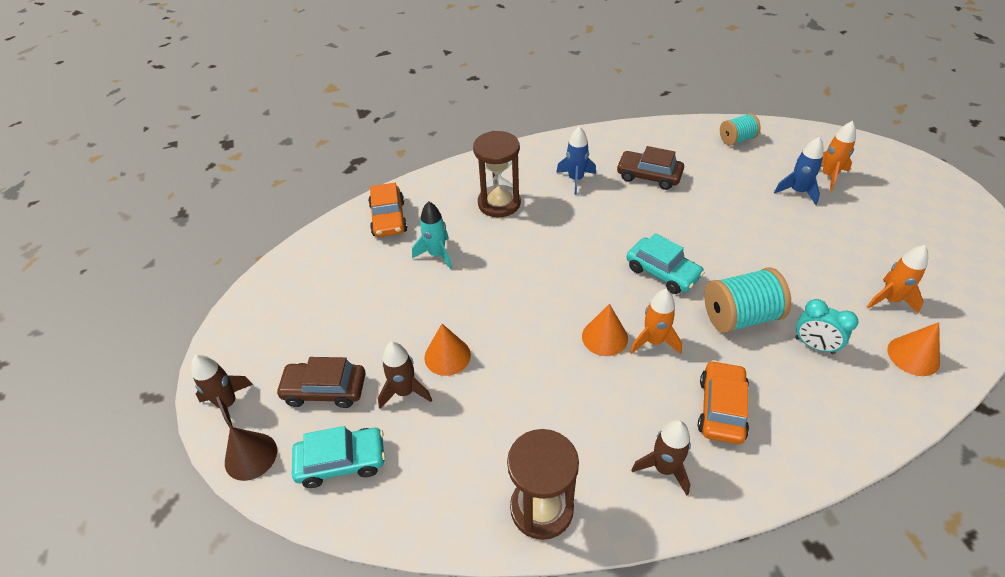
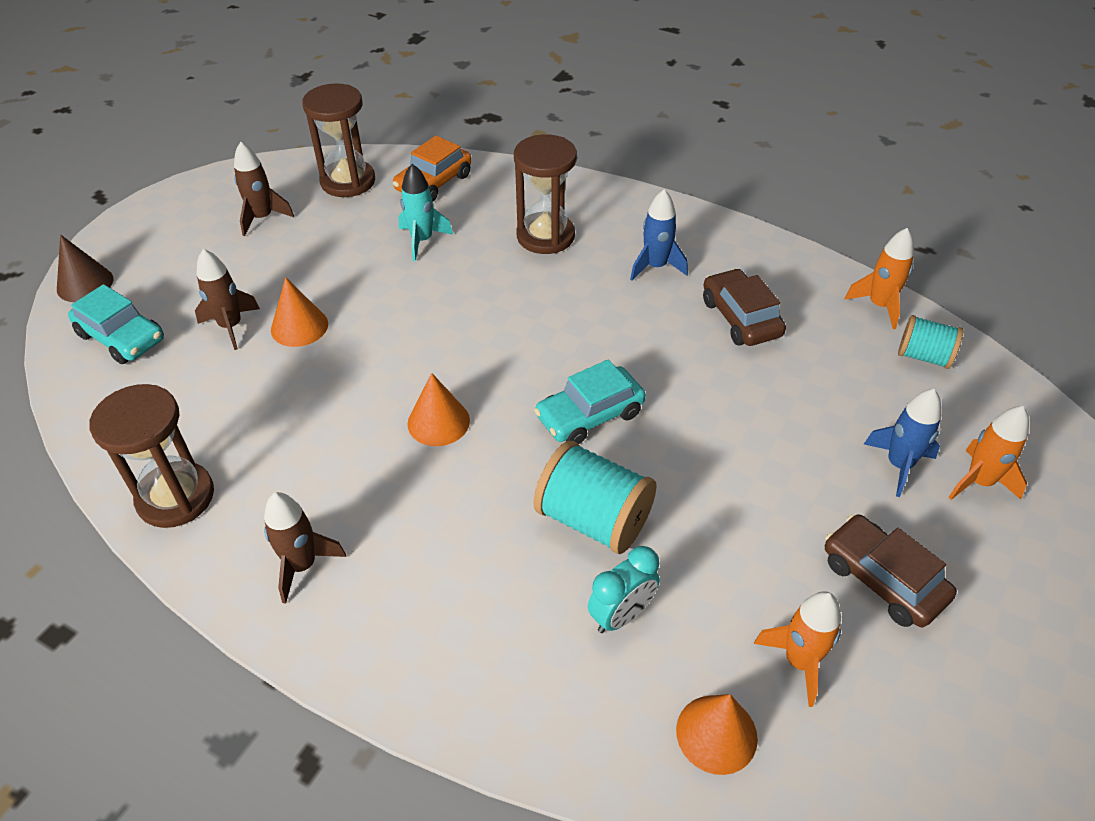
camera: 45 degrees right, 0 degrees up
(228, 404) = (125, 237): brown rocket -> brown rocket (262, 218)
(325, 390) = (188, 279): brown car -> brown car (882, 579)
(332, 255) = (348, 181): none -> brown hourglass
(653, 341) = (473, 464): orange rocket -> orange rocket (879, 306)
(662, 272) = (590, 415): turquoise car -> turquoise car turned 60 degrees clockwise
(721, 408) = (430, 573): orange car -> none
(814, 345) = (621, 615): turquoise clock -> turquoise clock turned 120 degrees counterclockwise

